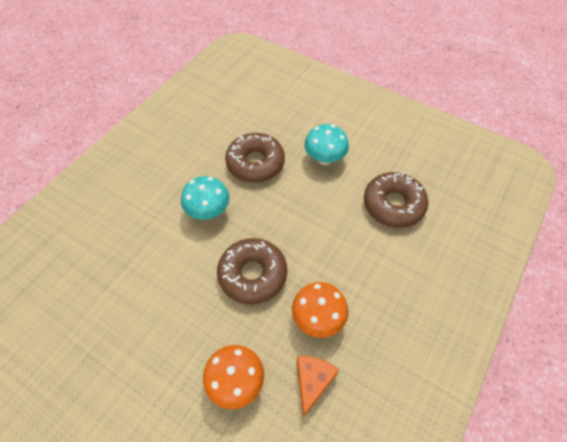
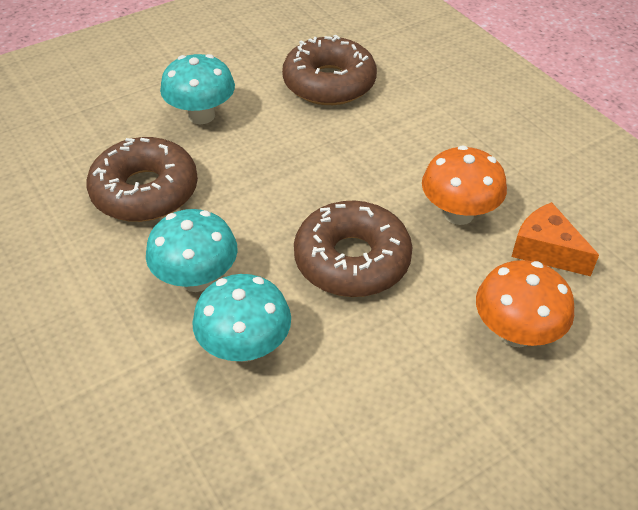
camera: 65 degrees left, 10 degrees down
(175, 250) = (245, 347): none -> turquoise mushroom

